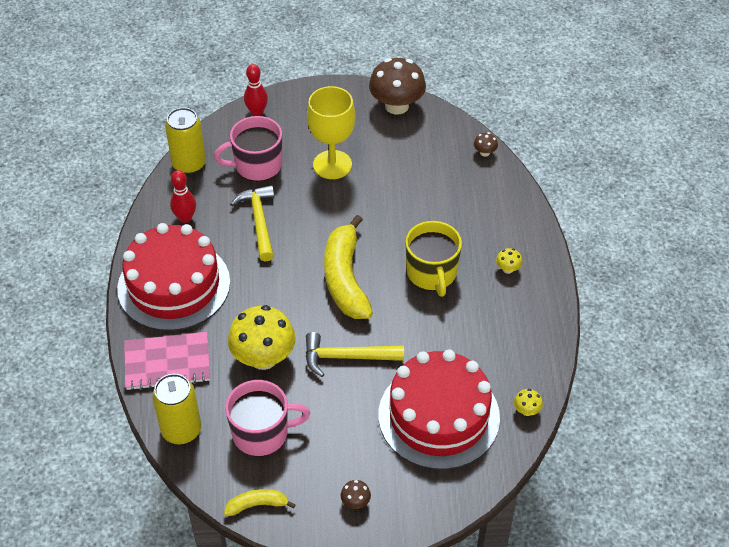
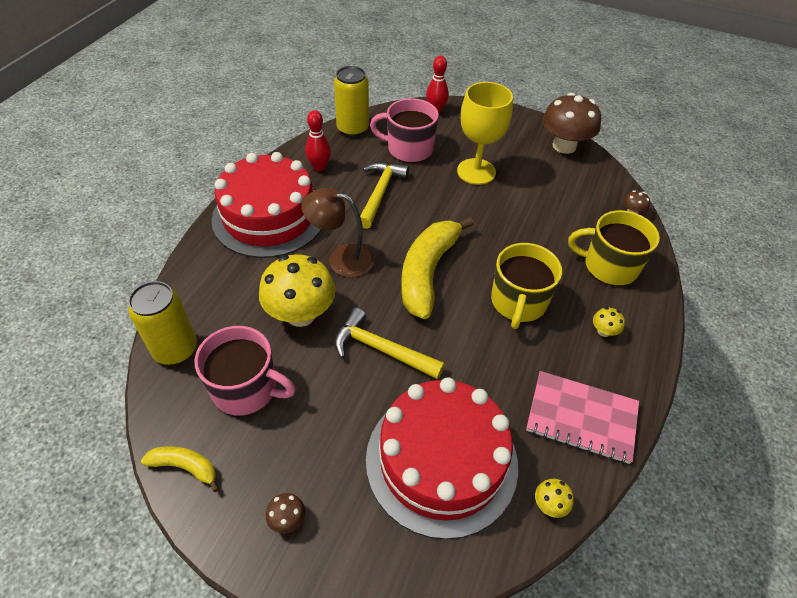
camera: 25 degrees right, 0 degrees up
(167, 363) = (212, 280): pink notebook -> pink notebook (581, 418)
(265, 297) = (341, 258): none -> brown lamp
(488, 211) = (609, 266): none -> yellow mug

